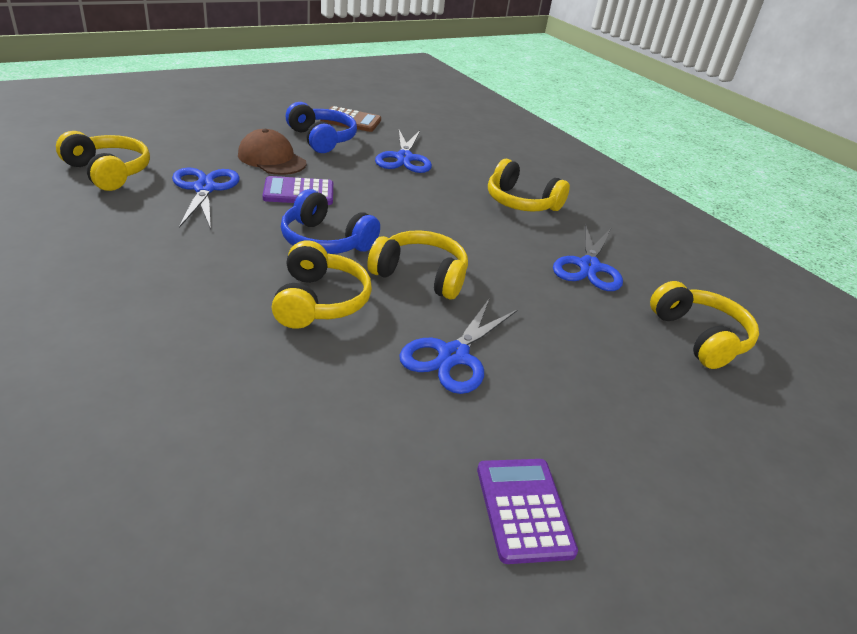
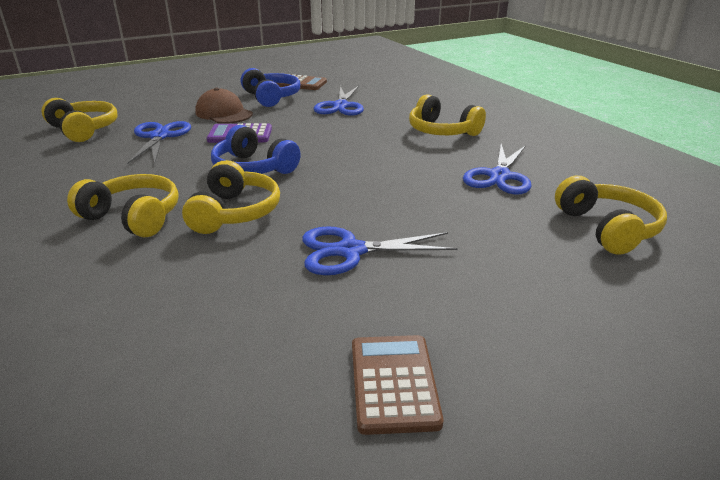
camera: 10 degrees right, 5 degrees down
(421, 275) = (334, 190): yellow headphones -> yellow headphones (133, 217)
(453, 356) = (350, 251): blue scissors -> blue scissors turned 45 degrees clockwise
(523, 510) = (393, 383): purple calculator -> brown calculator

